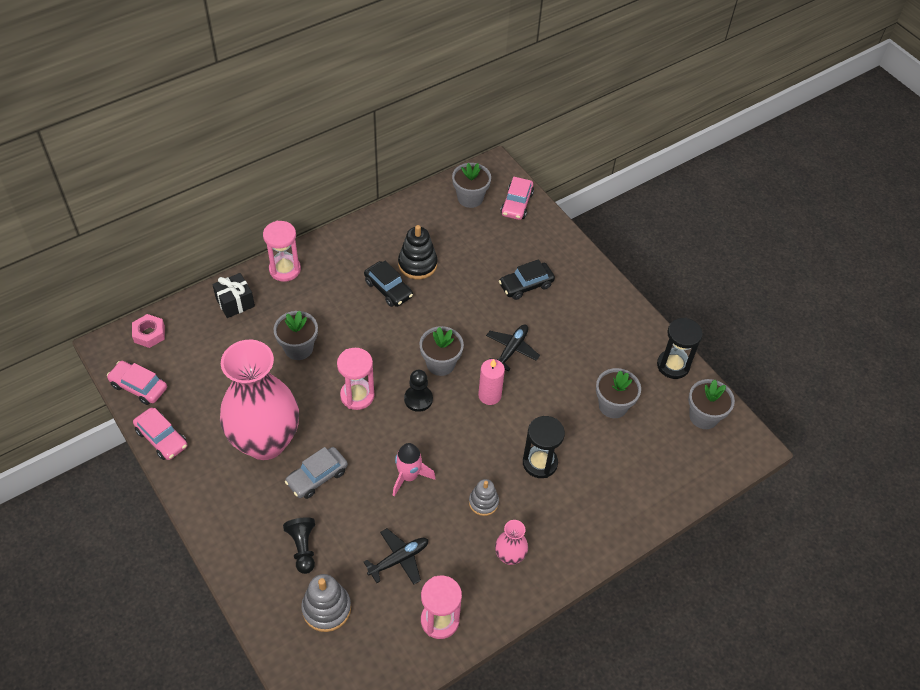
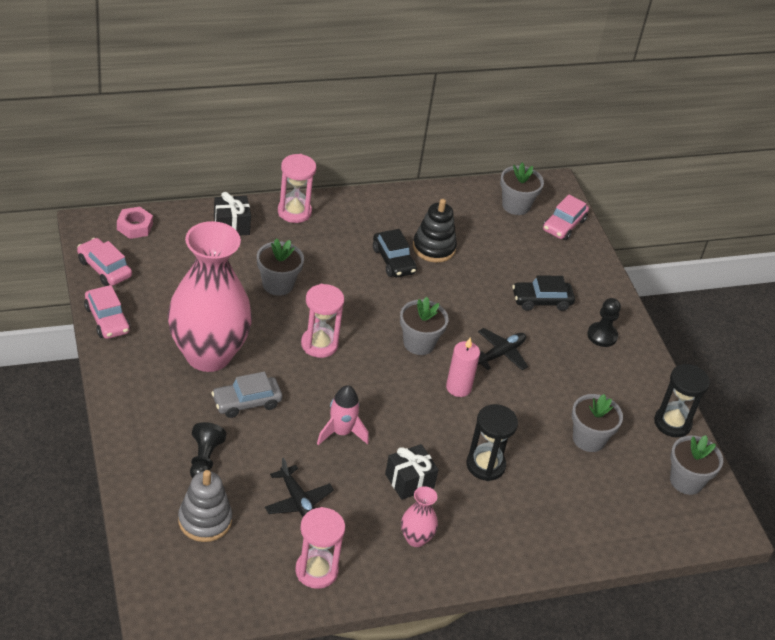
camera: 15 degrees right, 10 degrees down
(399, 559) = (298, 502): black plane -> black plane turned 75 degrees clockwise
(418, 399) = (381, 367): black pawn -> black pawn (602, 335)
(483, 502) = (409, 481): grey stacking toy -> black gift

